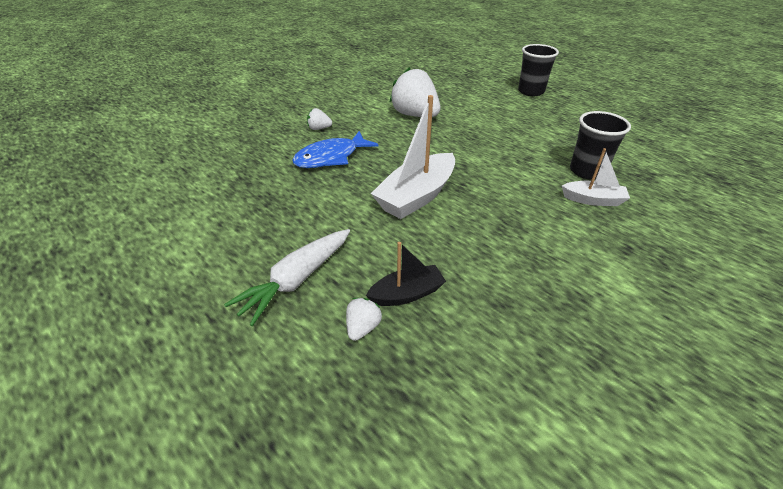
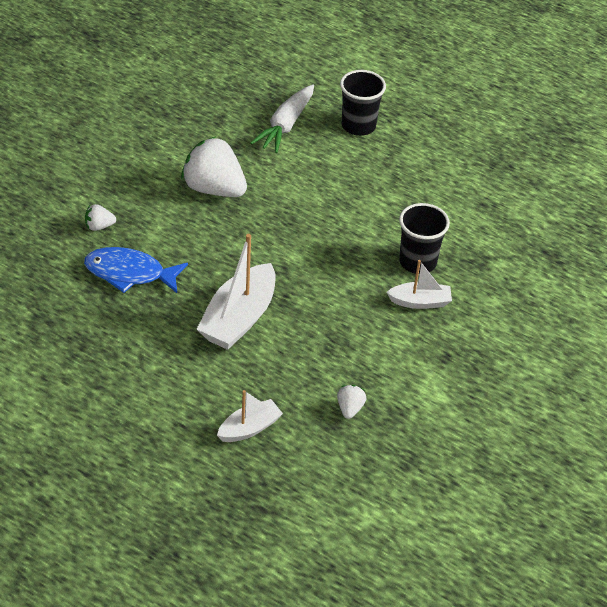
camera: 15 degrees left, 5 degrees up
(296, 280) = (146, 429): white carrot -> white carrot (285, 126)
(331, 157) = (129, 273): blue fish -> blue fish turned 60 degrees clockwise
(362, 327) = (218, 463): white strawberry -> white strawberry (350, 408)
(407, 294) = (249, 428): black boat -> white boat

